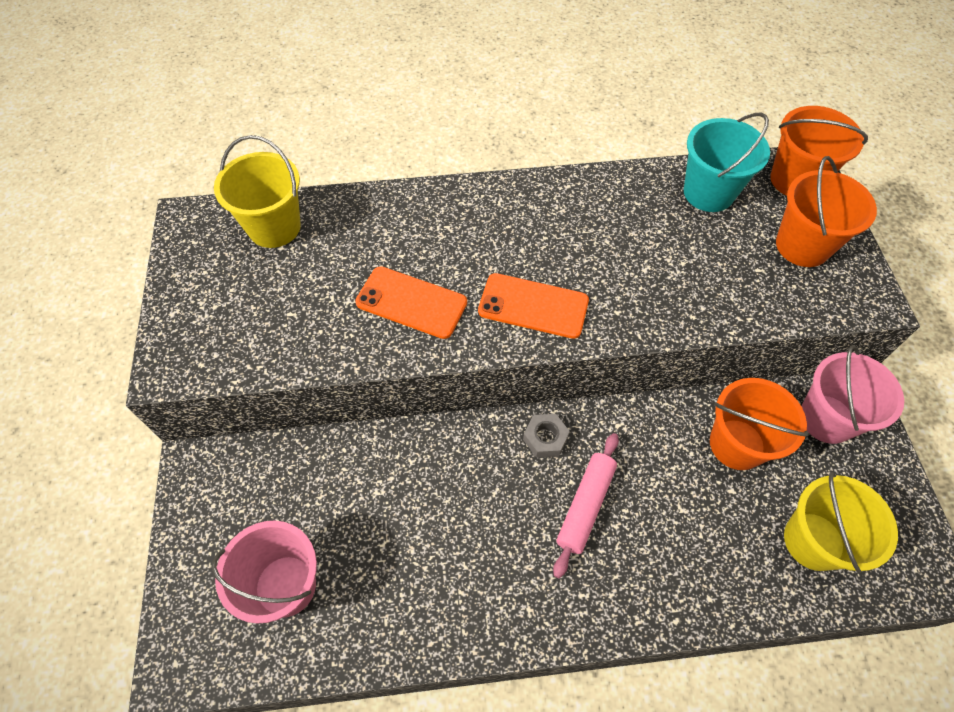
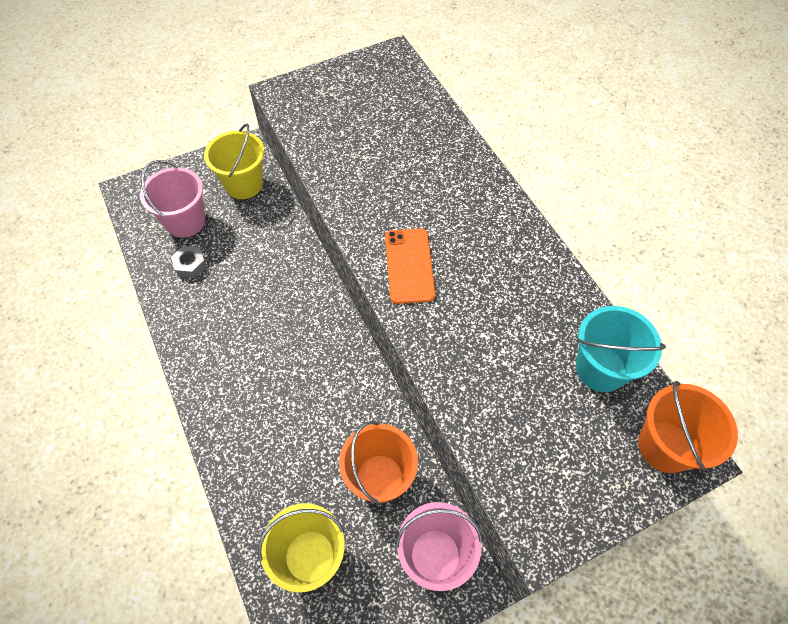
camera: 70 degrees right, 0 degrees up
(274, 227) = (408, 97): yellow bucket -> yellow bucket (244, 184)
(411, 302) = (379, 192): orange phone -> none
(545, 438) = (334, 334): grey nut -> grey nut (190, 265)
(585, 506) = (288, 375): pink rolling pin -> none
(802, 246) = (578, 464): orange bucket -> none

